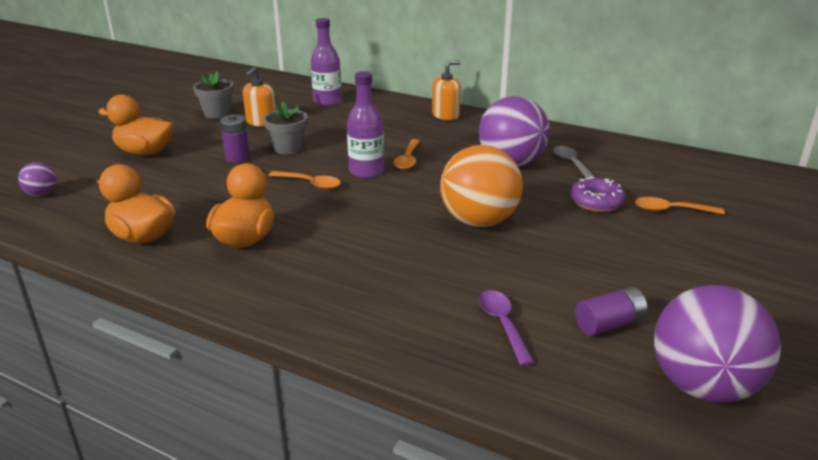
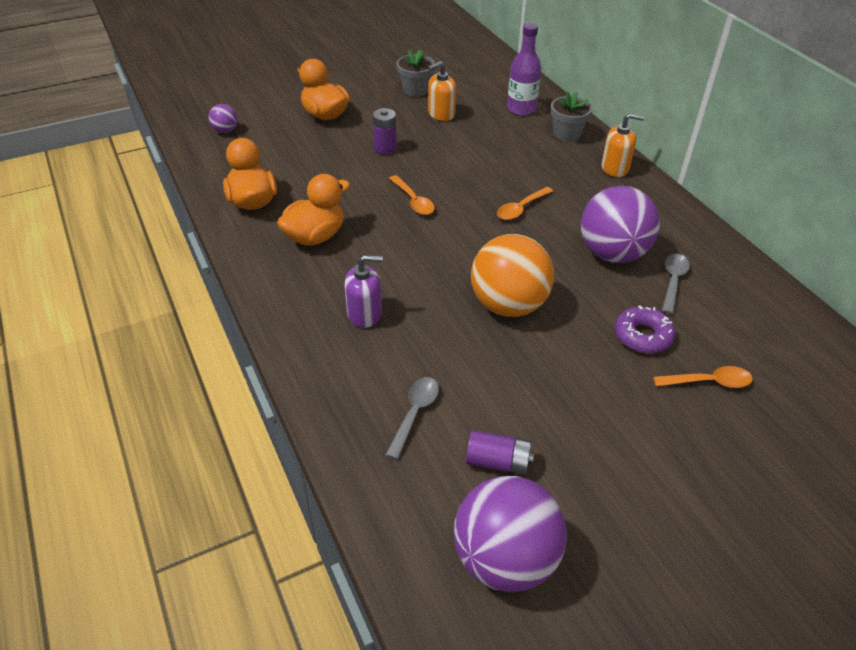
camera: 35 degrees right, 15 degrees up
(288, 148) = (434, 153): grey flower pot -> grey flower pot (566, 134)
(366, 171) = (471, 207): purple bottle -> none
(366, 275) = (364, 313): none -> purple soap dispenser
(502, 325) = (414, 413): purple spoon -> grey spoon
(671, 210) = (708, 382): orange spoon -> orange spoon turned 135 degrees clockwise

